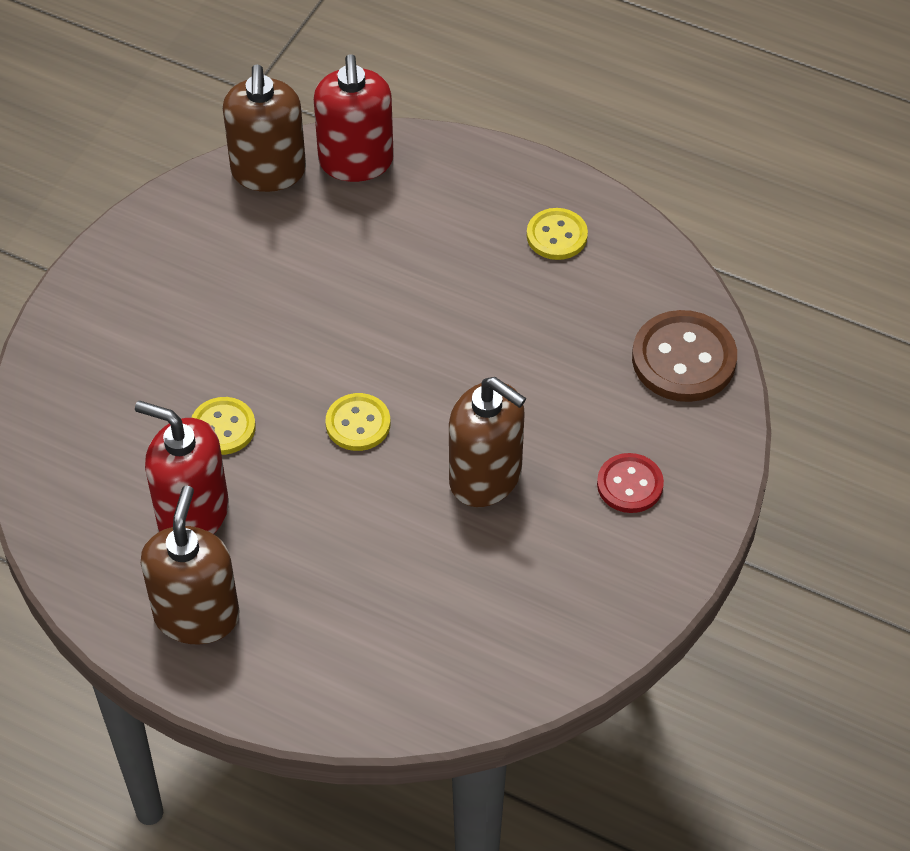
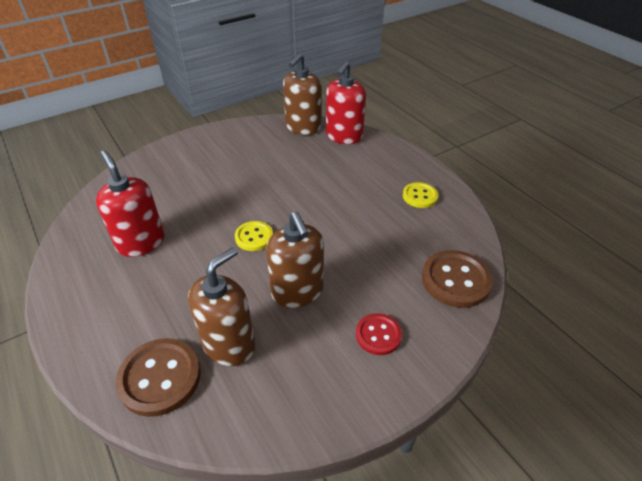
camera: 30 degrees right, 10 degrees down
(197, 615) = (93, 290): brown soap dispenser -> brown soap dispenser (229, 344)
(223, 427) = (191, 212): yellow button -> none
(399, 671) = (160, 378): none -> brown button

